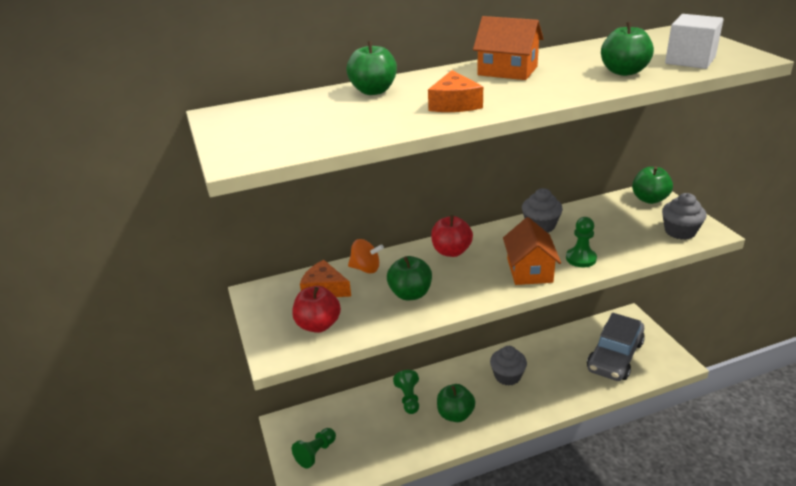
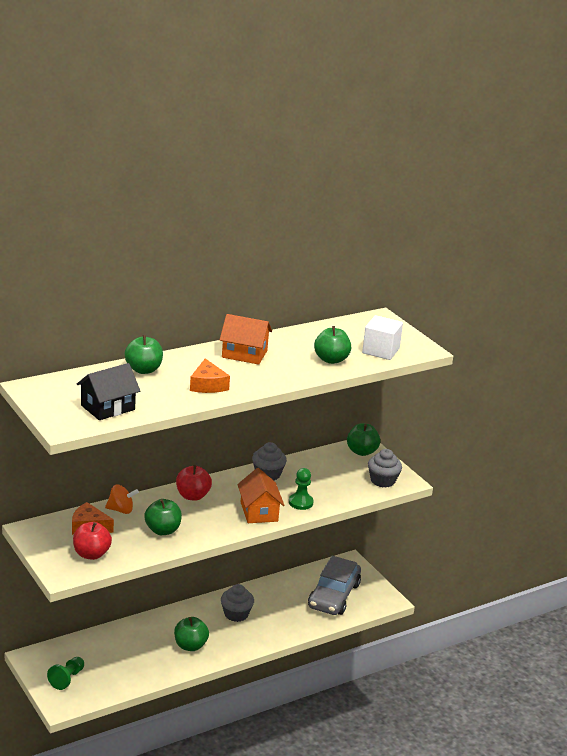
camera: 15 degrees left, 5 degrees down
(310, 133) = (108, 407): none -> black house
(408, 398) = (146, 634): green pawn -> none

